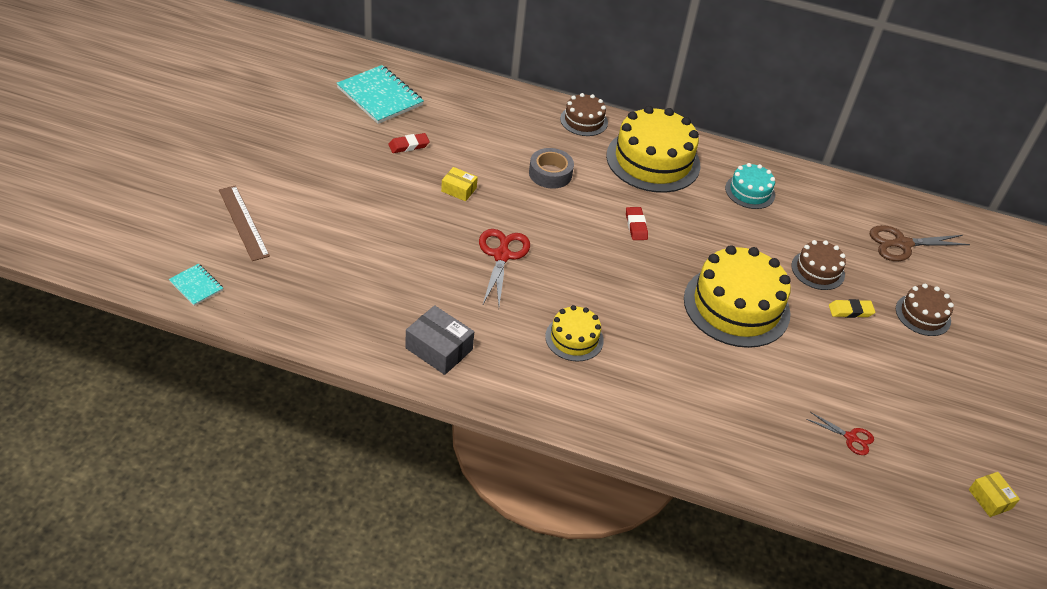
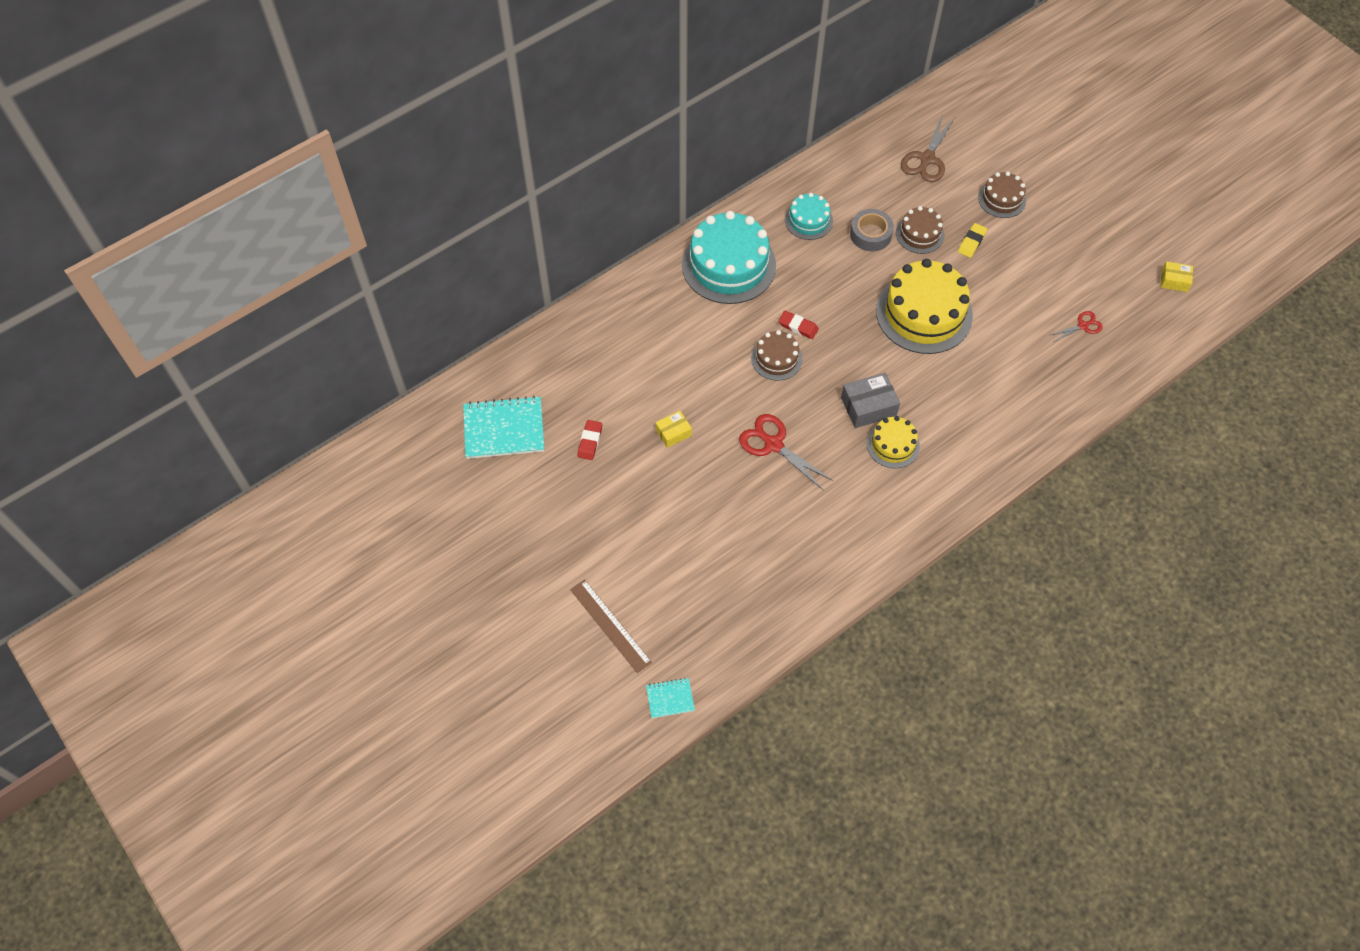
camera: 50 degrees left, 15 degrees up
(243, 222) = (610, 625): brown ruler -> brown ruler turned 45 degrees clockwise
(439, 349) = (849, 547): grey box -> grey box (868, 406)
(550, 173) = (697, 351): grey tape -> grey tape (870, 234)
(584, 120) = (645, 285): brown cake -> brown cake (776, 358)
(653, 160) = (729, 265): yellow cake -> turquoise cake

